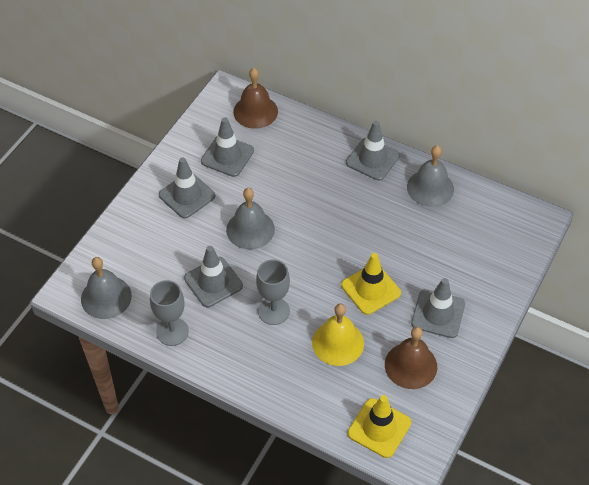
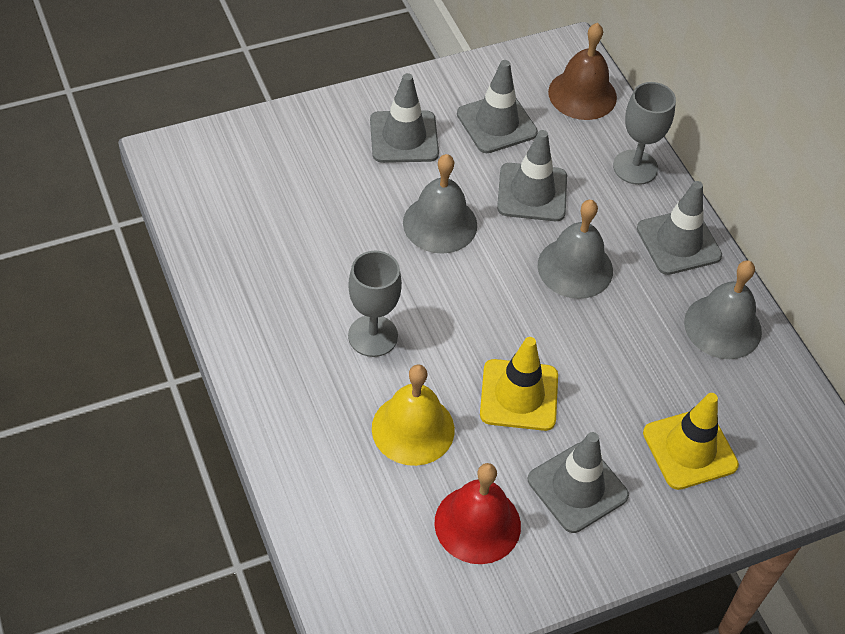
camera: 35 degrees right, 0 degrees up
(106, 297) = (201, 188): grey bell -> grey bell (575, 268)
(172, 331) = (234, 276): grey goblet -> grey goblet (635, 167)
(213, 282) = (336, 253): grey traffic cone -> grey traffic cone (532, 192)
(379, 428) = (360, 569): yellow traffic cone -> yellow traffic cone (690, 449)
(410, 365) = (477, 524): brown bell -> red bell

